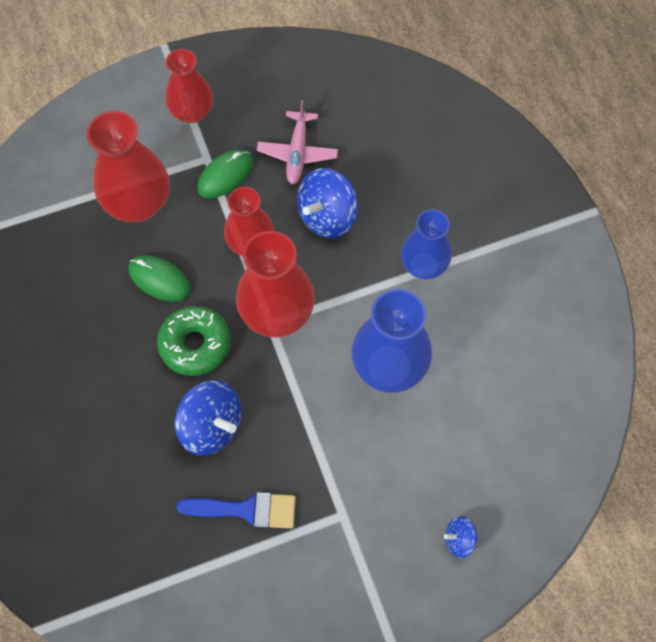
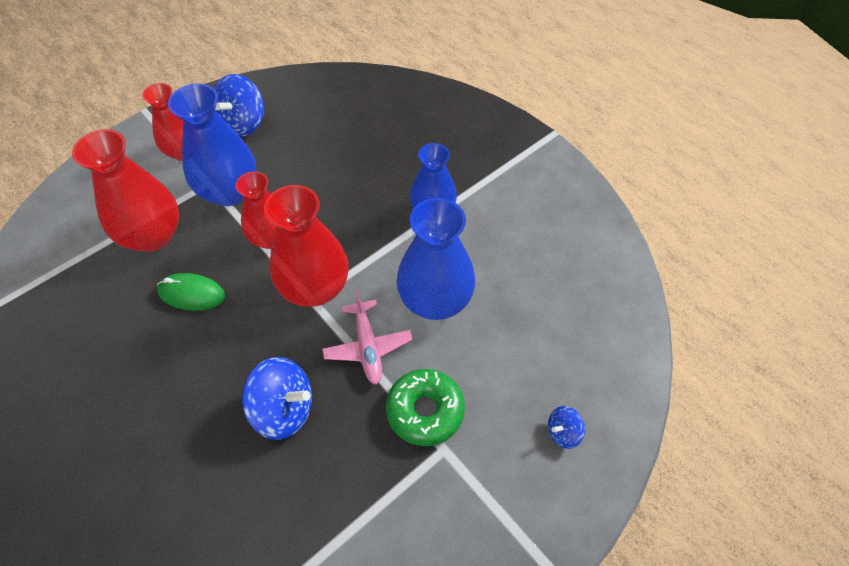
camera: 20 degrees left, 10 degrees down
(195, 344) = (244, 340): green donut -> green donut (425, 411)
(225, 175) = (229, 191): green mouse -> blue vase
(246, 510) = (345, 479): blue brush -> none
(297, 153) = (290, 157): pink plane -> pink plane (368, 347)
(327, 216) = (333, 197): blue spinning top -> blue spinning top (242, 123)

